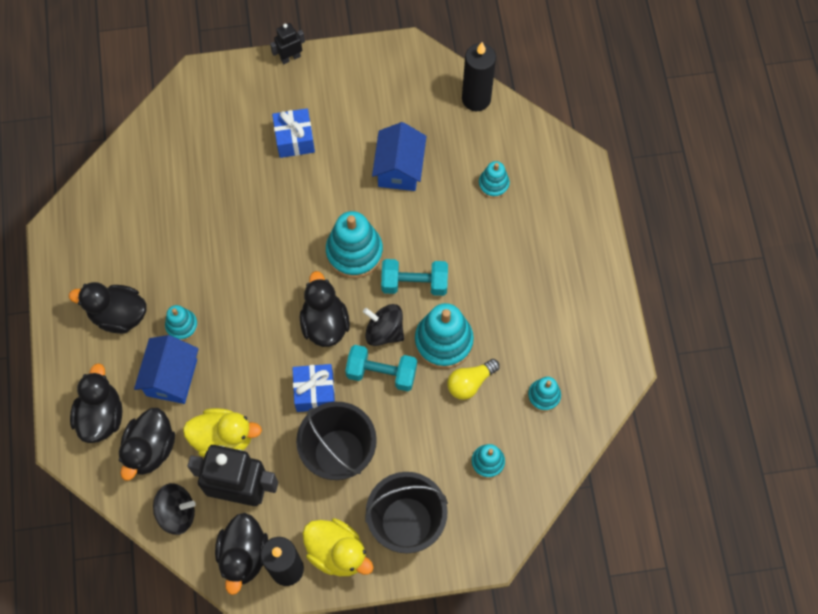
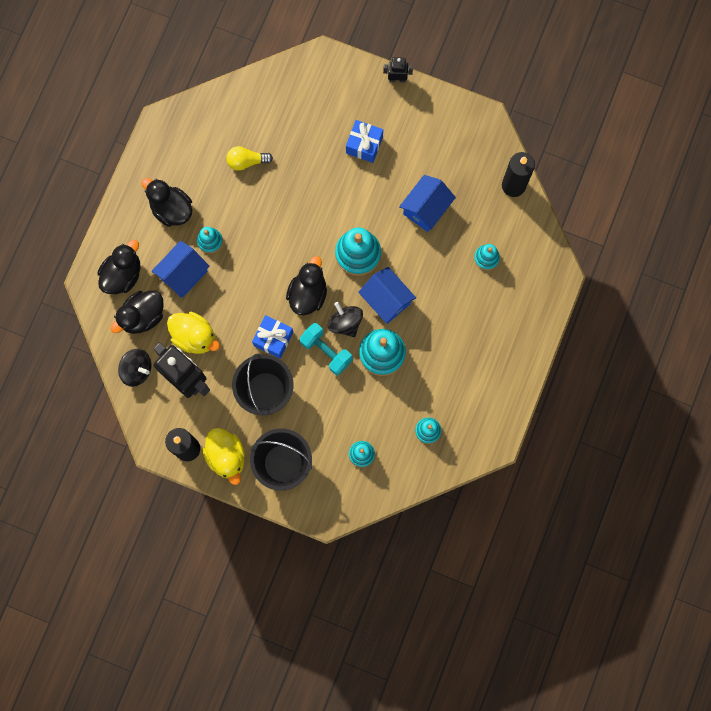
camera: 30 degrees right, 10 degrees up
(243, 555) = (164, 423): black duck -> none
(414, 283) = (386, 300): turquoise dumbbell -> blue house
(470, 383) = (383, 392): yellow light bulb -> yellow light bulb (247, 161)

